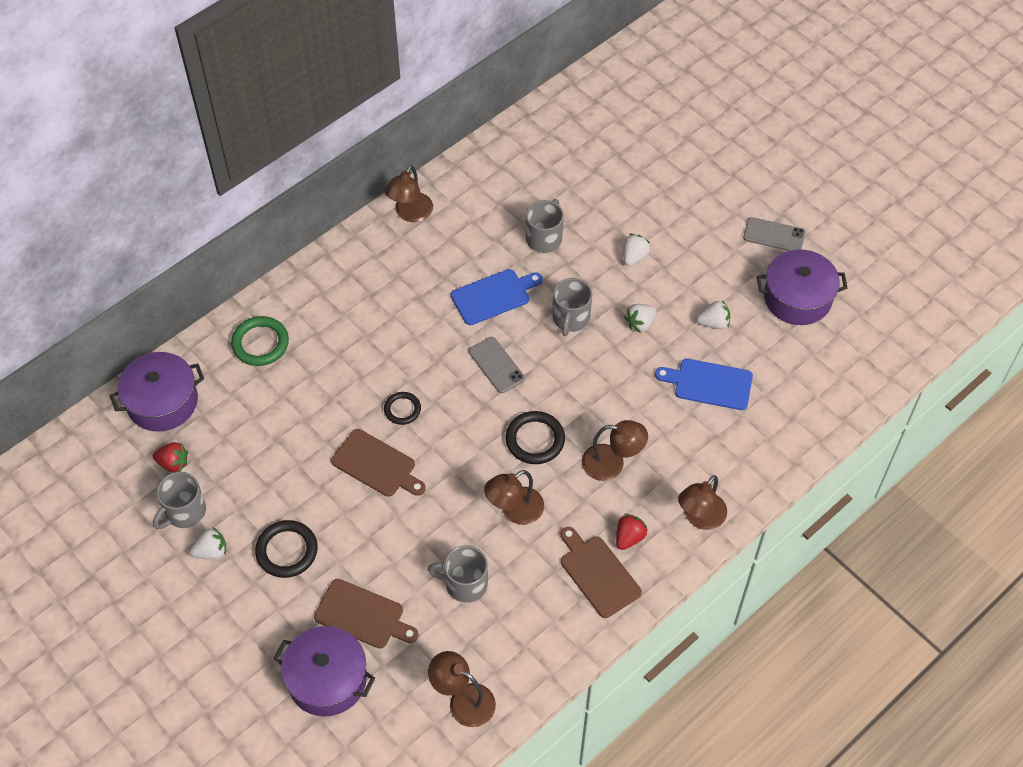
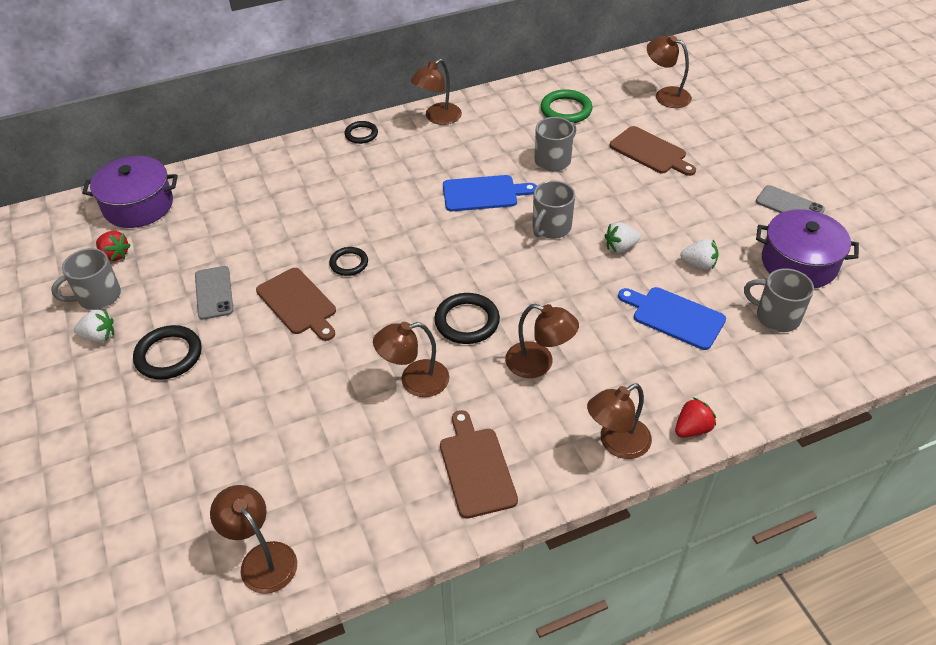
camera: 20 degrees right, 10 degrees down
(260, 343) = (250, 182): green ring -> green ring (566, 110)
(327, 679) = (132, 490): purple pot -> none
(342, 255) = (361, 134): none -> black ring
(363, 615) = (206, 437): brown cutting board -> brown cutting board (650, 152)
(465, 584) = (327, 437): grey mug -> grey mug (776, 316)
(496, 365) = (459, 248): grey phone -> grey phone (214, 293)
(624, 127) = (665, 95): none -> brown lamp
(629, 537) = (527, 441): red strawberry -> red strawberry (692, 429)
(634, 256) = (636, 192): white strawberry -> none

